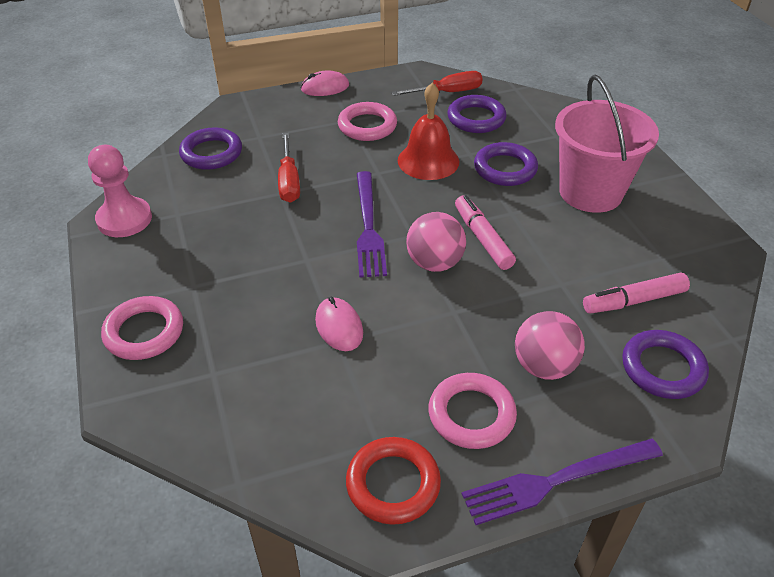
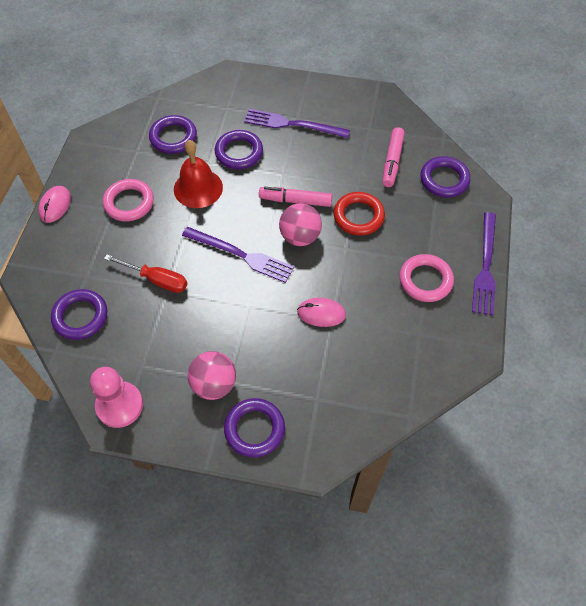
camera: 60 degrees left, 15 degrees up
(144, 332) = (254, 429): pink ring -> purple ring
(393, 484) = (449, 340): red ring -> red ring (358, 216)
(447, 92) = (129, 136): red screwdriver -> none
(544, 366) = (412, 229): pink ball -> pink ball (214, 384)
(590, 192) = (293, 124): pink bucket -> purple fork

